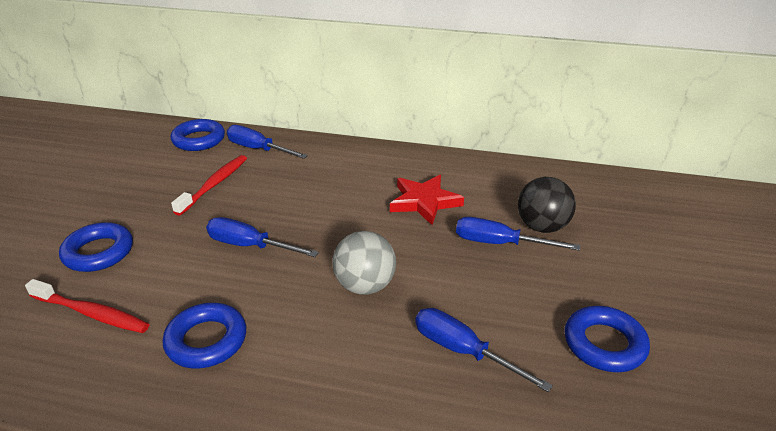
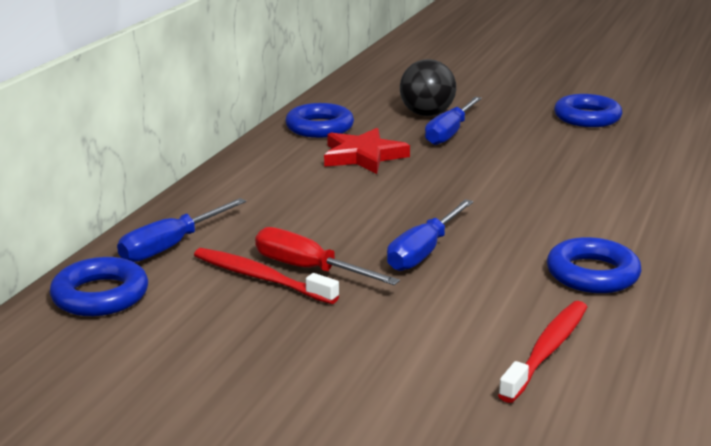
camera: 80 degrees left, 10 degrees down
(98, 252) = (413, 360): blue ring -> blue ring (319, 127)
(225, 200) = (309, 269): none -> red screwdriver
(365, 286) = (508, 194): grey ball -> none
(463, 351) = (599, 163): blue screwdriver -> none

